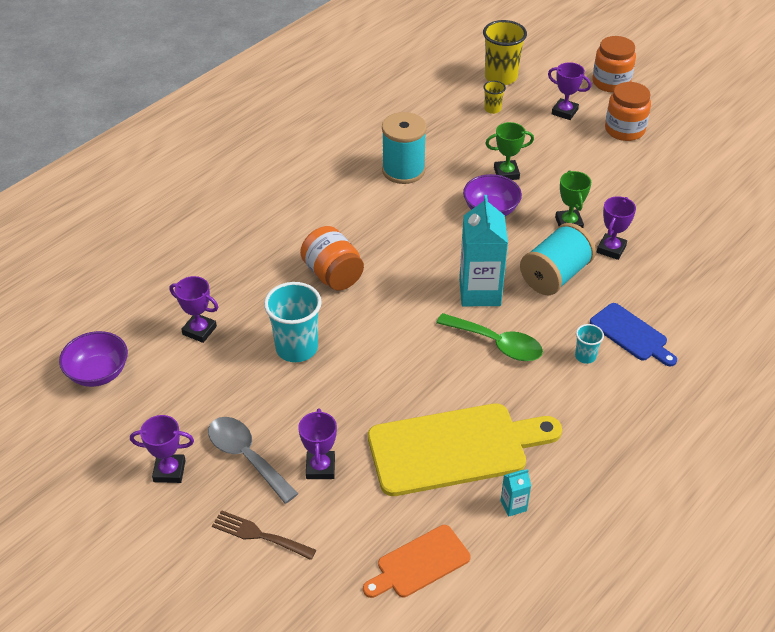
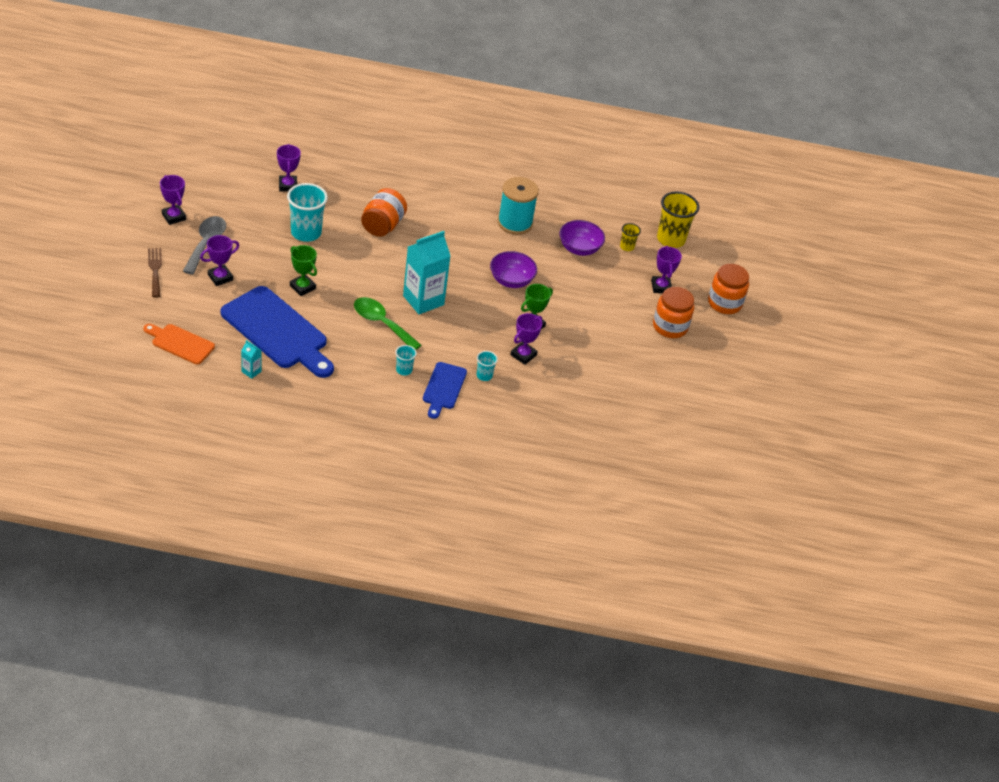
camera: 50 degrees right, 0 degrees up
(98, 373) = (223, 158): purple bowl -> purple bowl (579, 248)
(455, 448) = (277, 331): yellow cutting board -> blue cutting board
(497, 344) = (381, 323): green spoon -> green spoon turned 135 degrees clockwise
(506, 173) = (558, 276): green trophy -> green trophy (302, 287)
(555, 275) = (471, 333): turquoise spool -> none
(611, 249) = (523, 355): purple trophy -> purple trophy turned 45 degrees counterclockwise
(627, 293) = (484, 376): none -> turquoise cup

